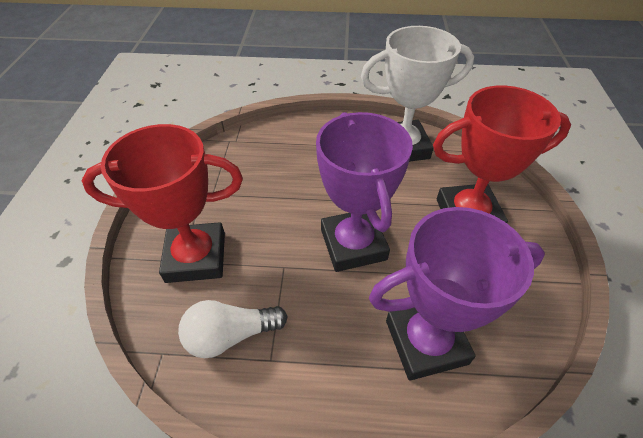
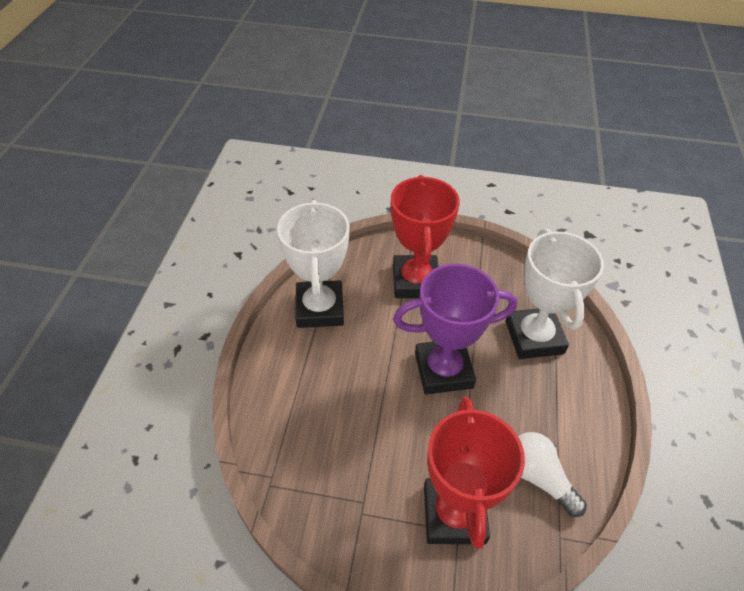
camera: 85 degrees left, 0 degrees up
(230, 335) = (538, 477): white light bulb -> white light bulb turned 150 degrees clockwise
(426, 342) = (534, 337): purple trophy -> white trophy

